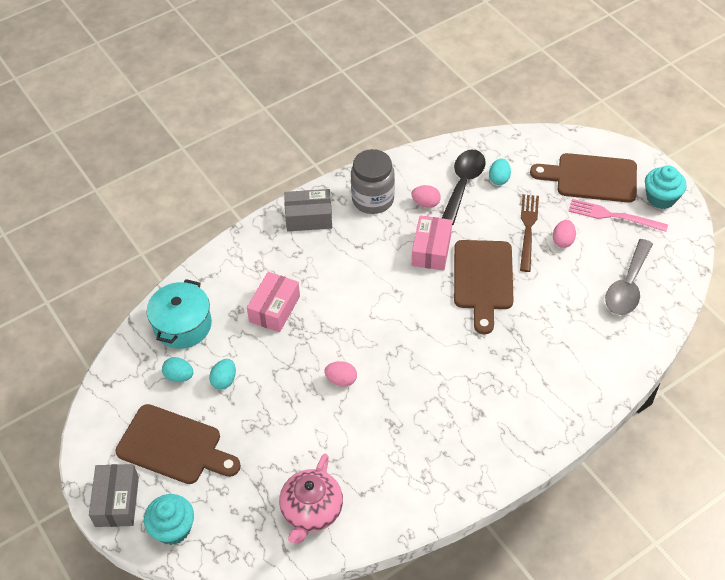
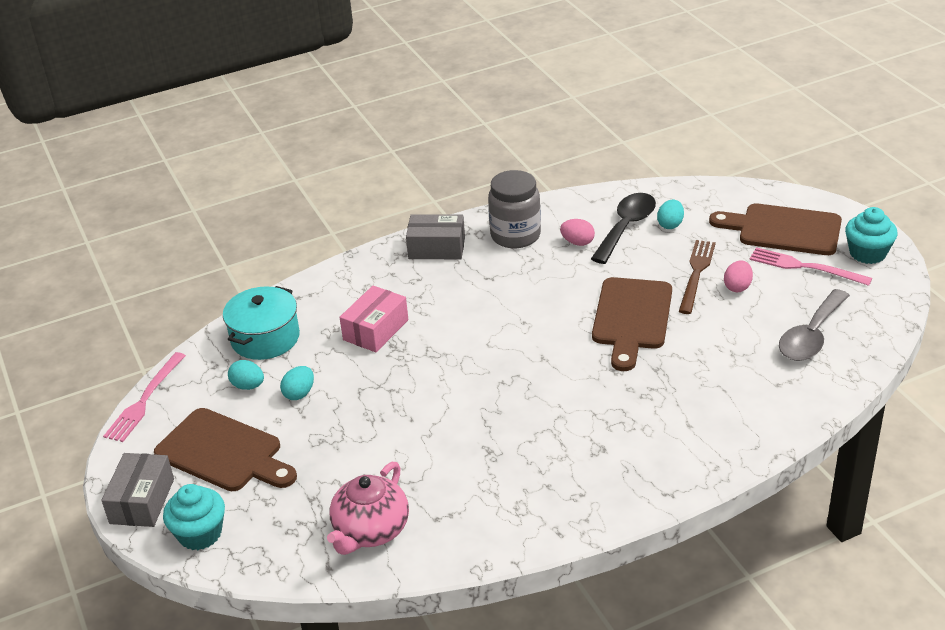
camera: 10 degrees right, 15 degrees down
(94, 399) = (145, 400): none -> pink fork
(341, 380) = (438, 403): pink egg -> none
(431, 250) = (574, 286): pink box -> none

